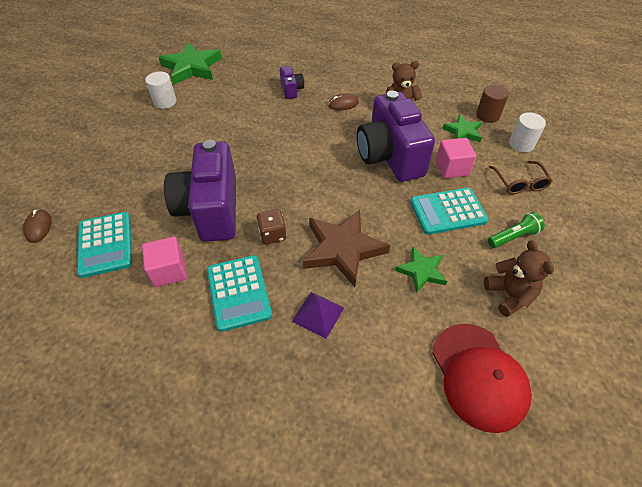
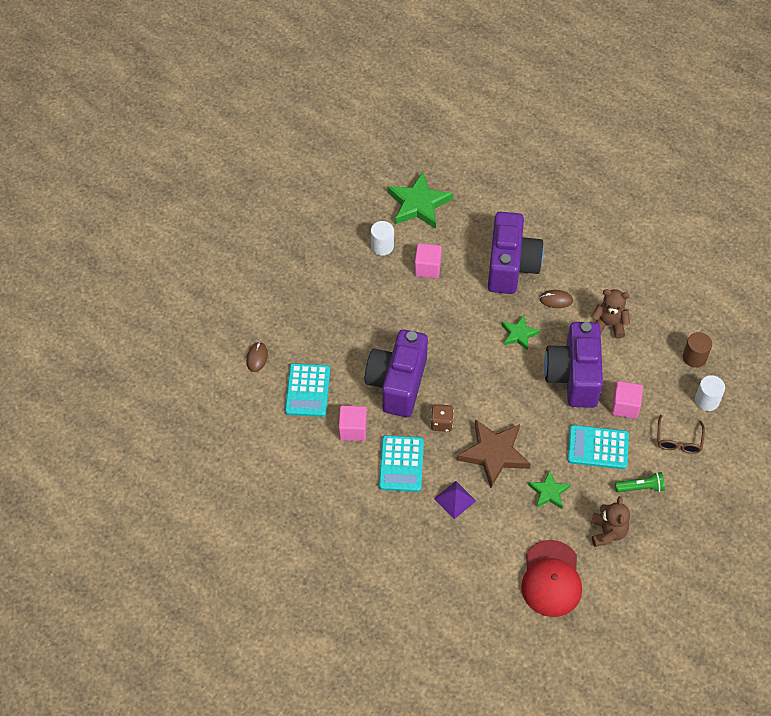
camera: 20 degrees right, 5 degrees up
(214, 108) = (427, 268): none -> pink cube
(291, 90) = (511, 266): purple camera -> purple camera, size x2.28
(463, 131) = (658, 369): green star -> green star (519, 334)

